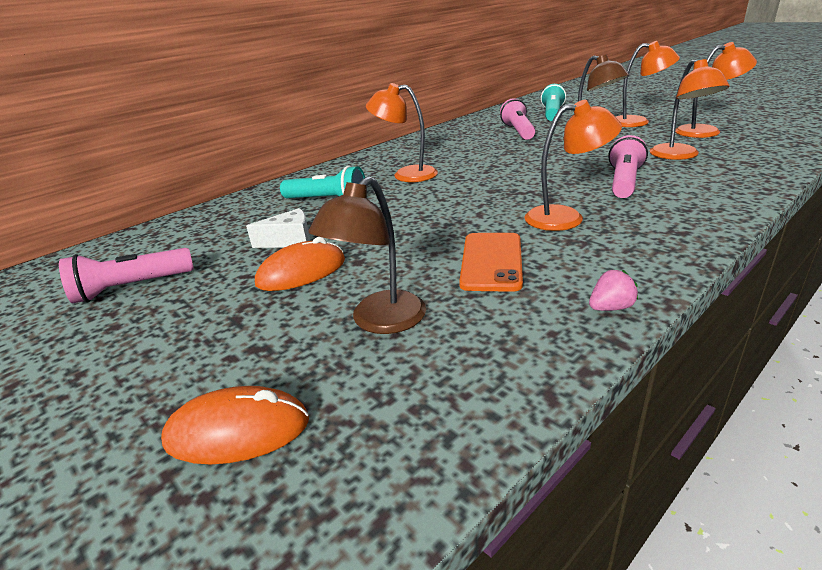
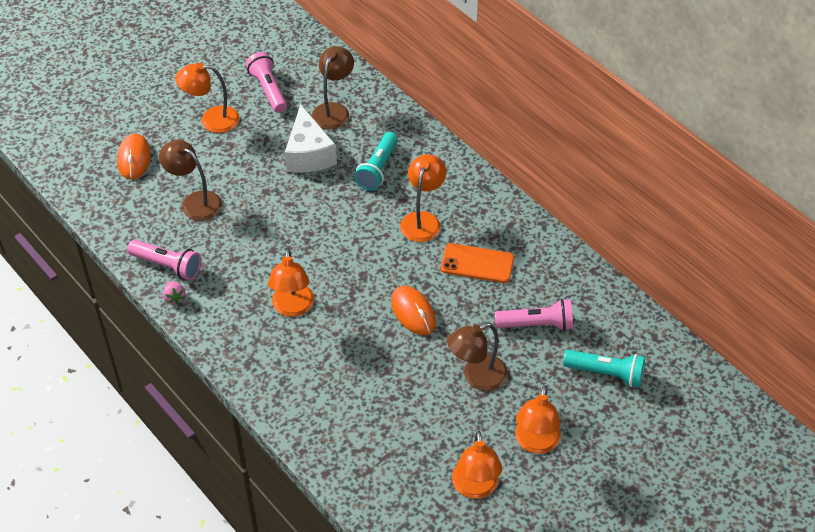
camera: 90 degrees right, 20 degrees up
(211, 235) = (333, 110): none -> brown lamp
(290, 241) = (308, 154): white cheese -> white cheese, size x1.69
(301, 272) = (261, 165): orange mouse -> orange mouse (413, 312)
(492, 261) = (242, 256): orange phone -> orange phone (477, 263)
(624, 182) = (350, 364): pink flashlight -> pink flashlight (167, 266)
(679, 156) = (402, 429): orange lamp -> orange lamp (211, 120)

